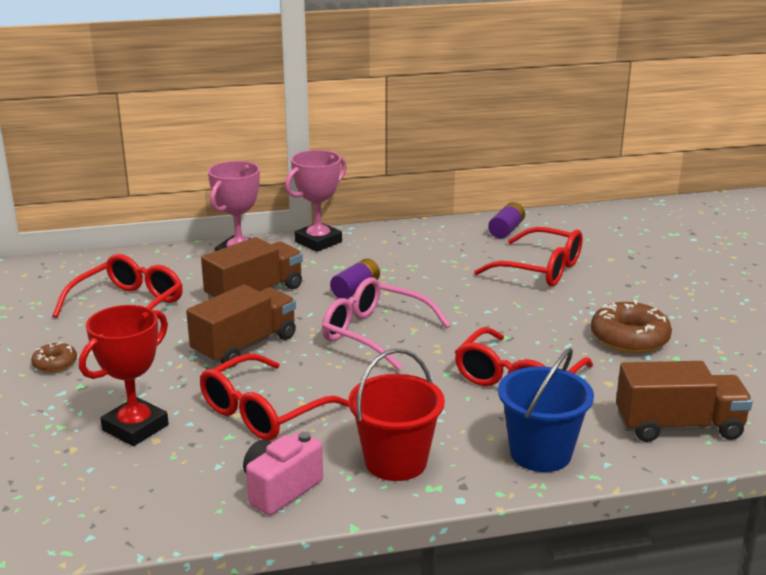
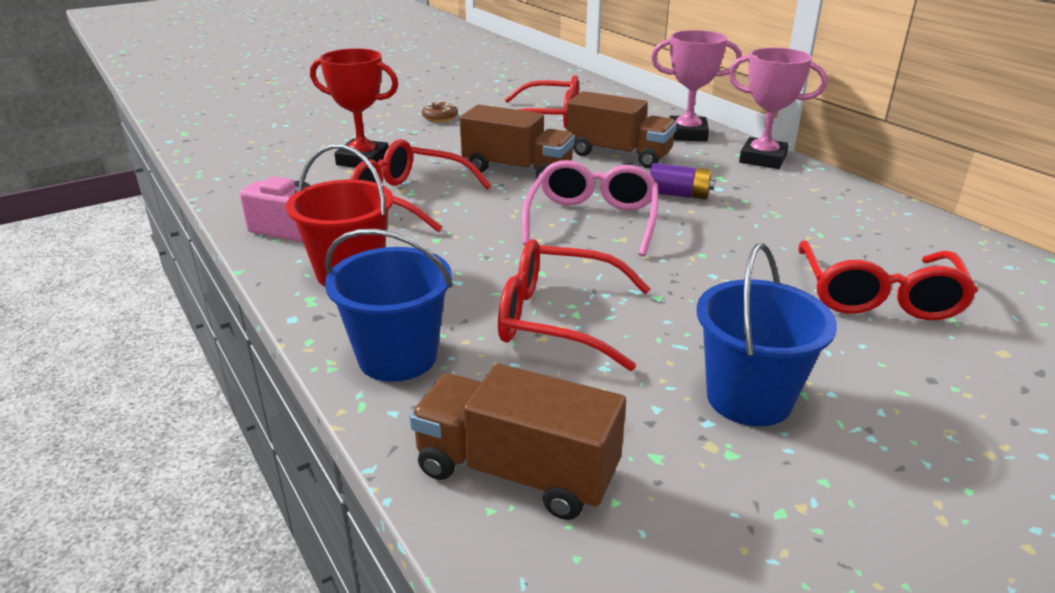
camera: 70 degrees right, 5 degrees up
(506, 230) = (965, 254): purple battery -> none
(629, 338) = (749, 398): brown donut -> blue bucket
(678, 426) = (517, 472): brown truck -> brown truck turned 135 degrees clockwise

